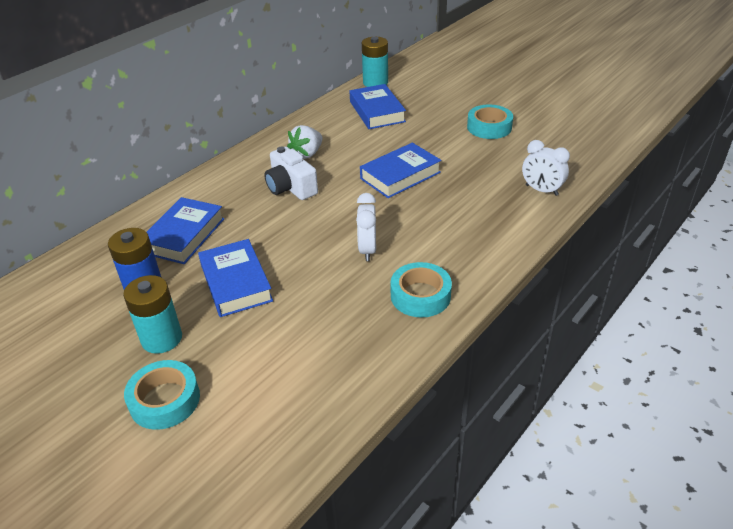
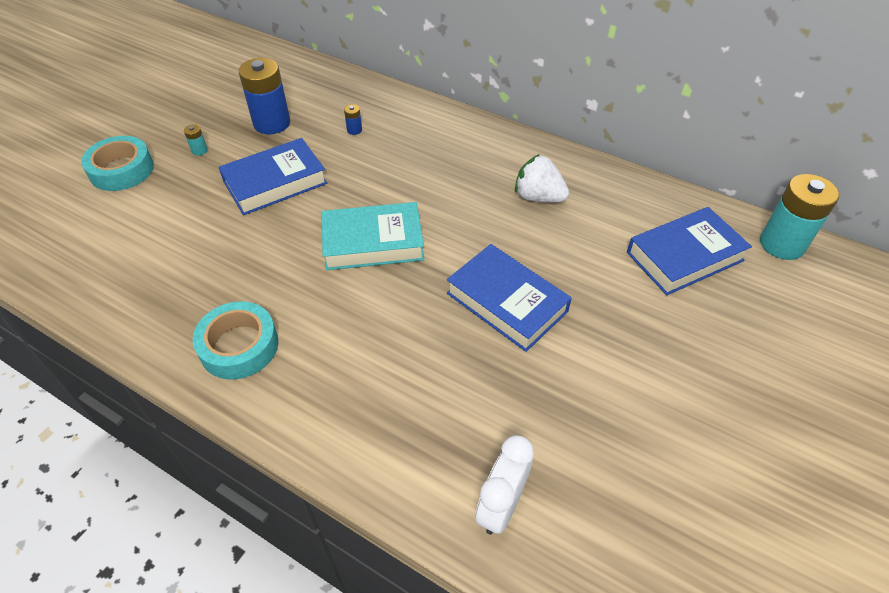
camera: 80 degrees right, 10 degrees up
(162, 338) = (199, 150): turquoise battery -> turquoise battery, size x0.41
(184, 236) = (354, 130): blue book -> blue battery
(291, 187) = (457, 194): white camera -> none
(329, 229) = (373, 242): none -> turquoise book
(367, 250) = (331, 284): white clock -> none
(489, 127) = (695, 419): turquoise tape -> none

